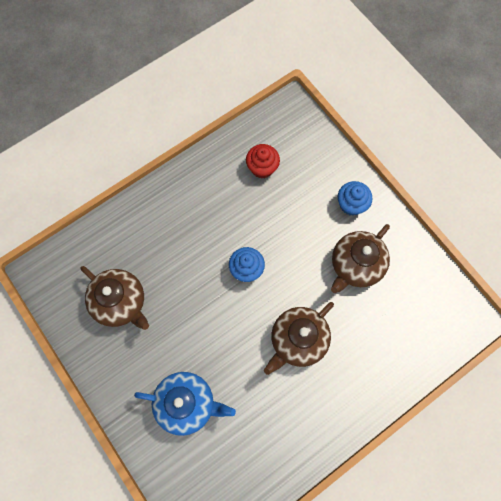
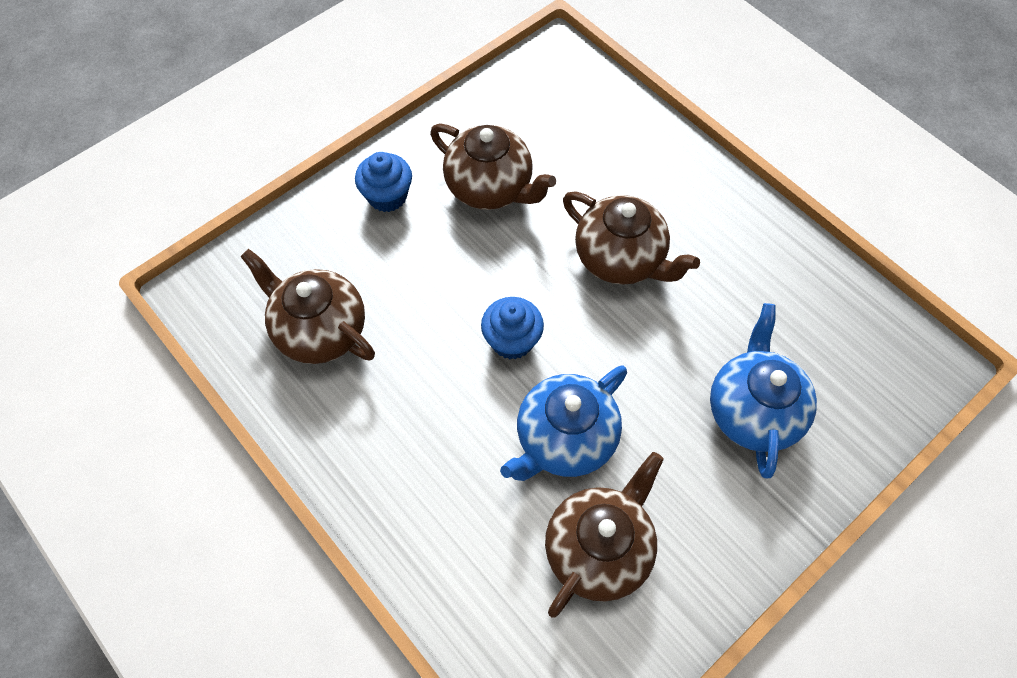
camera: 95 degrees left, 10 degrees down
(183, 292) = (564, 440): none -> blue teapot
(262, 168) = (319, 330): red cupcake -> brown teapot

